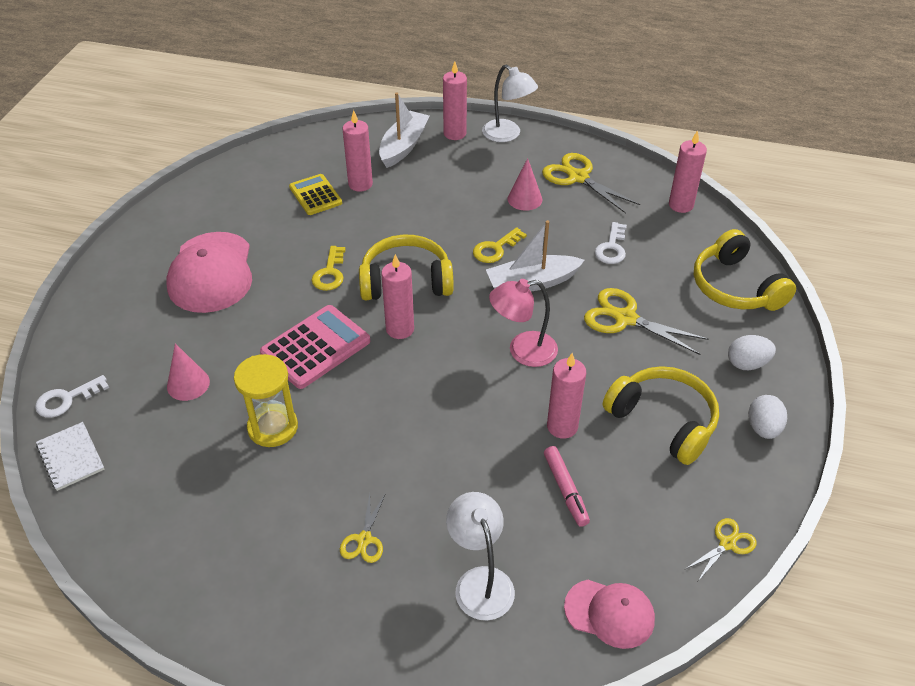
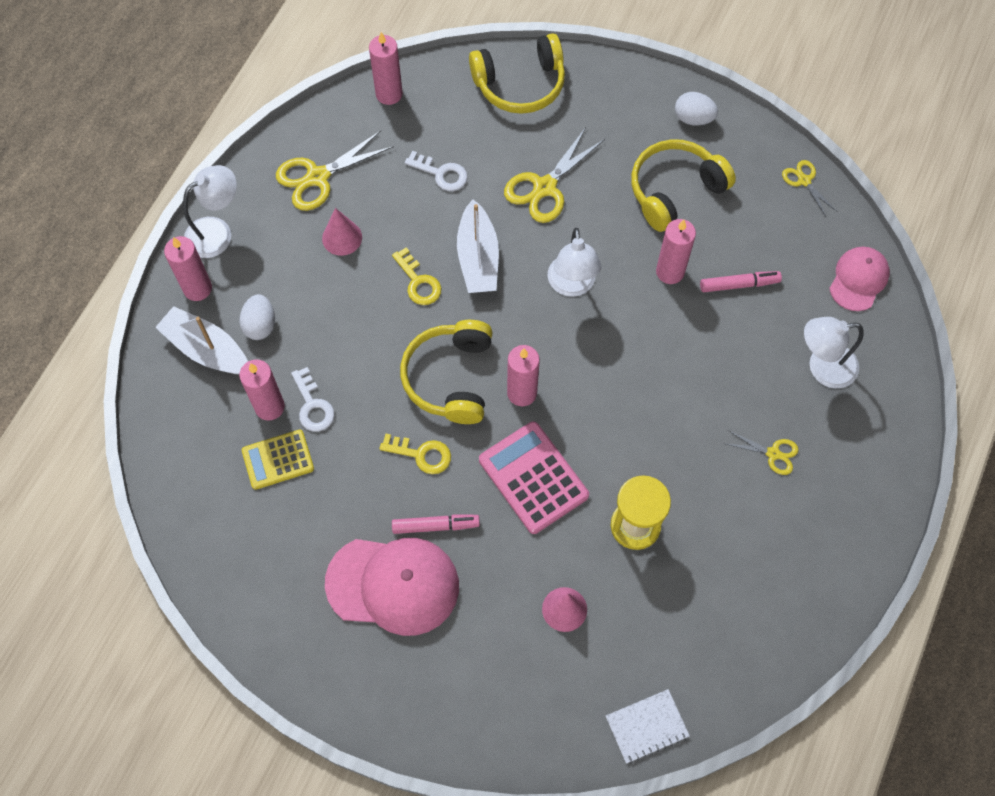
camera: 80 degrees left, 20 degrees up
(66, 399) = (566, 738): white key -> white key (313, 405)
(265, 290) = (435, 525): none -> pink marker
(522, 351) = (572, 285): pink lamp -> white lamp
(747, 364) = (619, 106): white egg -> white egg (260, 325)

